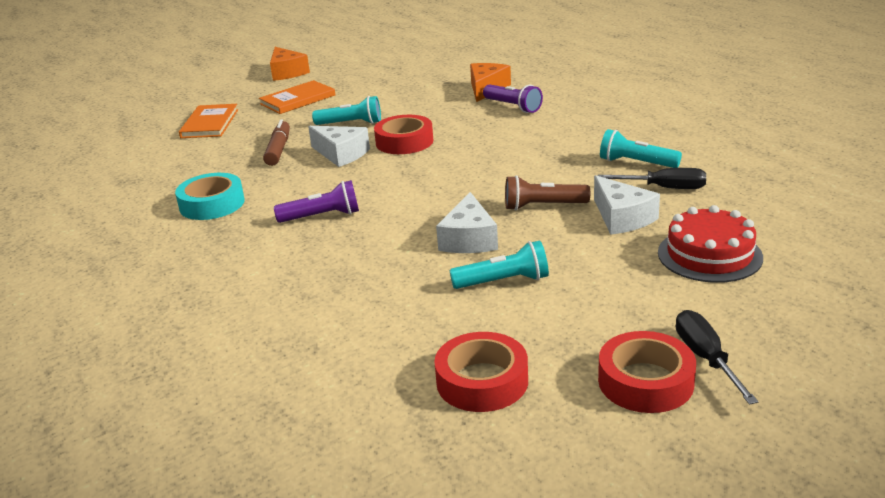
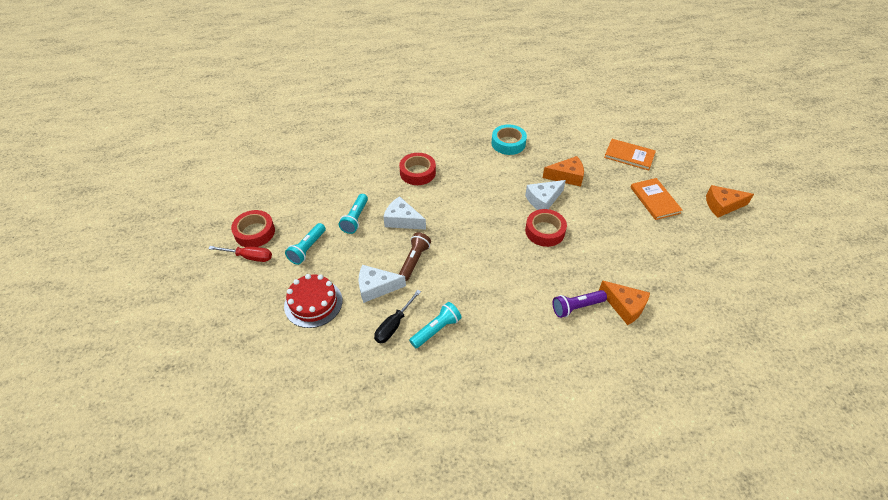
camera: 110 degrees right, 20 degrees up
(278, 150) = (567, 176): brown marker -> orange cheese
(322, 216) = (466, 176): purple flashlight -> none
(351, 124) = (592, 215): turquoise flashlight -> turquoise flashlight (307, 249)
(482, 381) = (297, 189): red tape -> red tape (417, 172)
(706, 358) = (249, 257): black screwdriver -> red screwdriver

